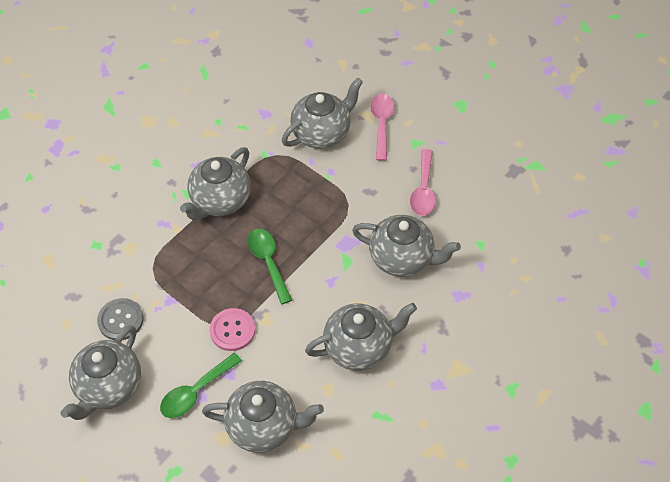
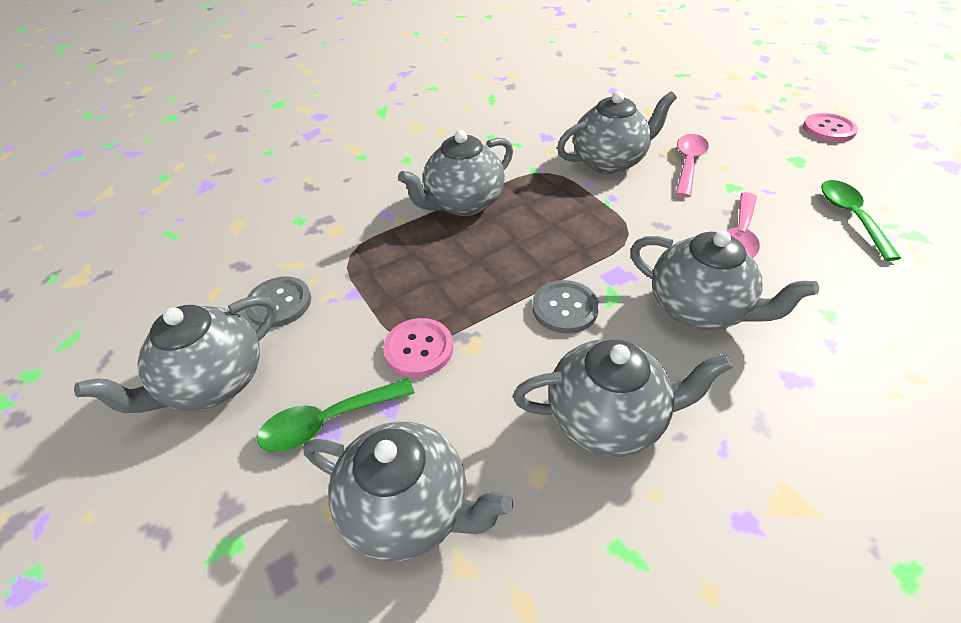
camera: 20 degrees right, 10 degrees down
(268, 262) = (500, 276): green spoon -> green spoon (850, 217)
(318, 277) = (565, 308): none -> grey button
(483, 64) = (828, 129): none -> pink button

